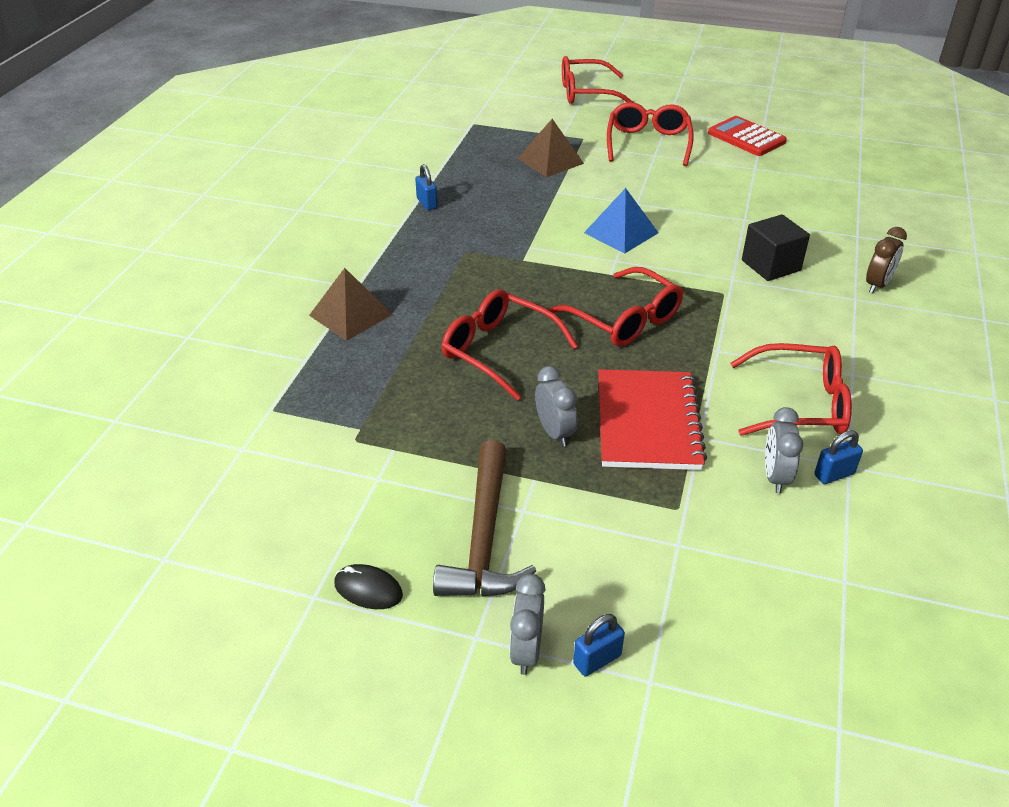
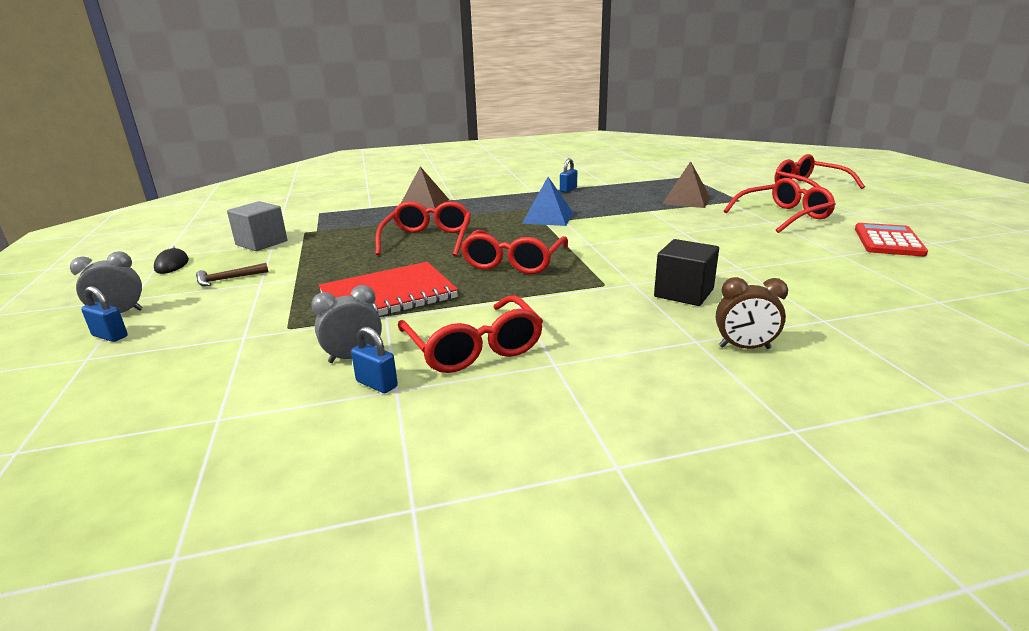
camera: 60 degrees right, 15 degrees down
(360, 488) = (261, 243): none -> grey cube
(484, 537) = (228, 279): brown hammer -> brown hammer, size x0.48
(554, 432) = (351, 272): grey clock -> none
(621, 232) = (631, 236): blue pyramid -> blue pyramid (548, 217)

